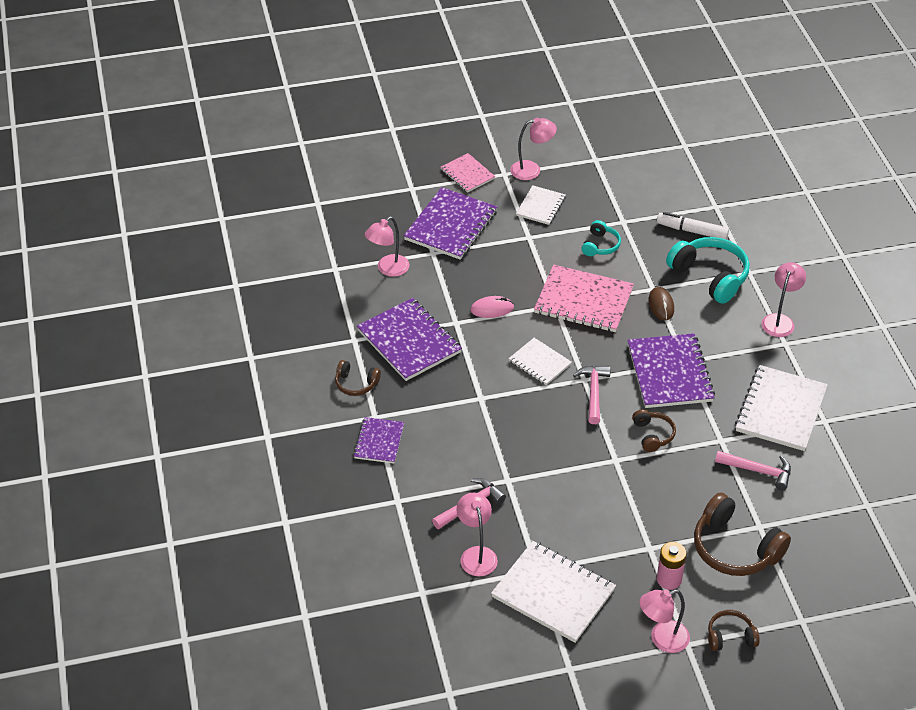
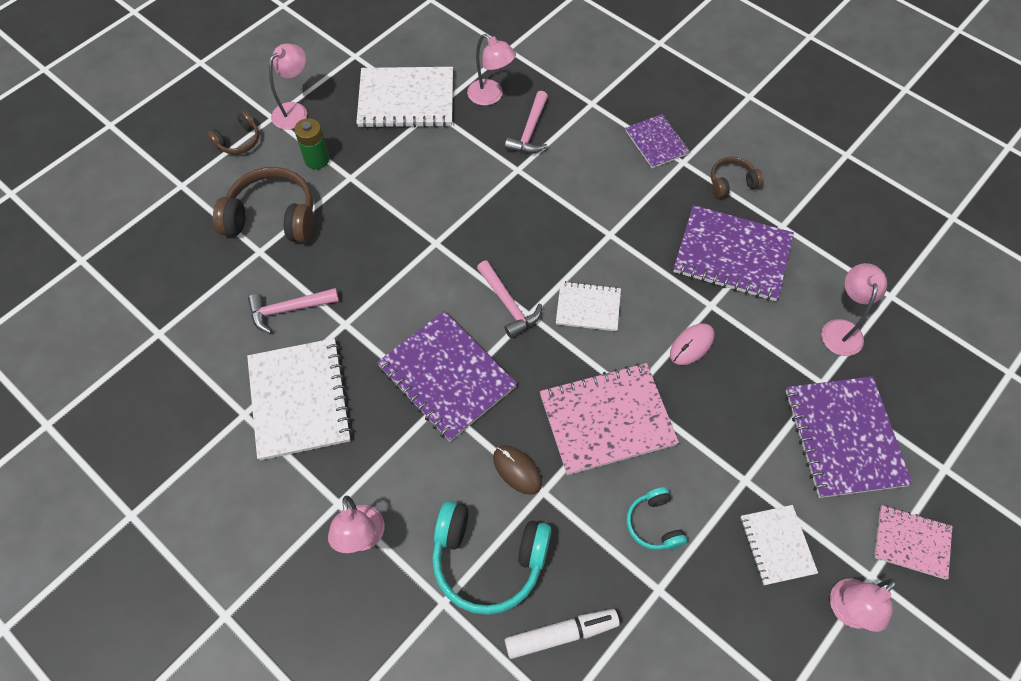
camera: 145 degrees right, 15 degrees up
(653, 435) = (417, 290): brown headphones -> none
(669, 579) = (317, 159): pink battery -> green battery

